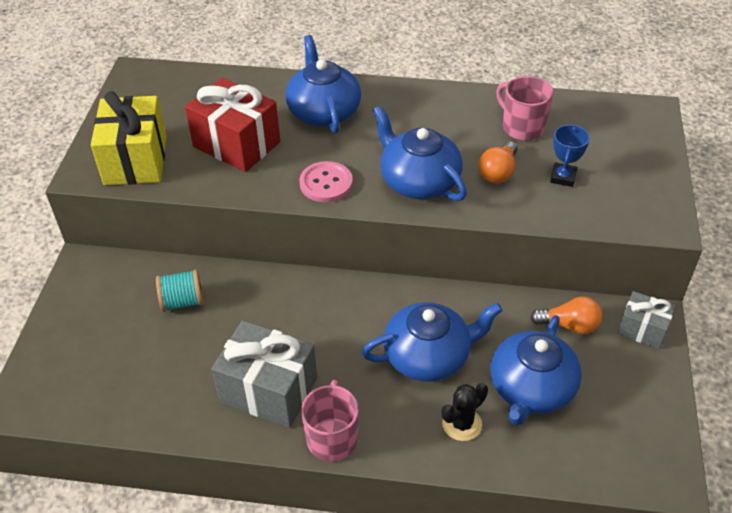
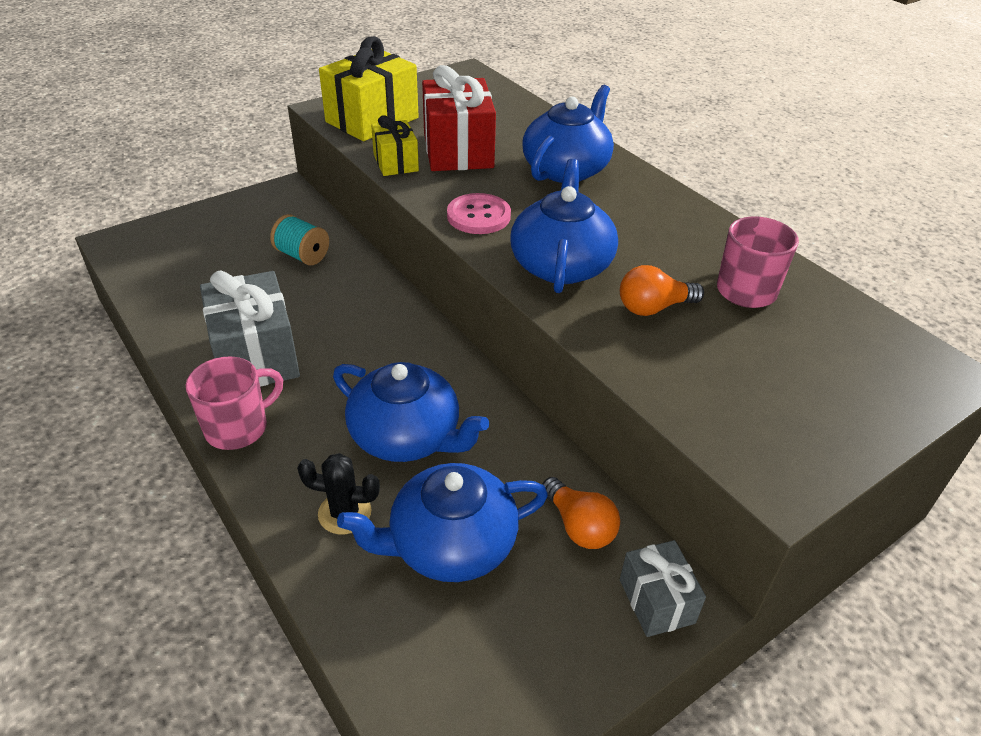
camera: 45 degrees right, 5 degrees down
(211, 183) = (396, 163): none -> yellow gift
(563, 177) = (720, 357): blue trophy -> none

